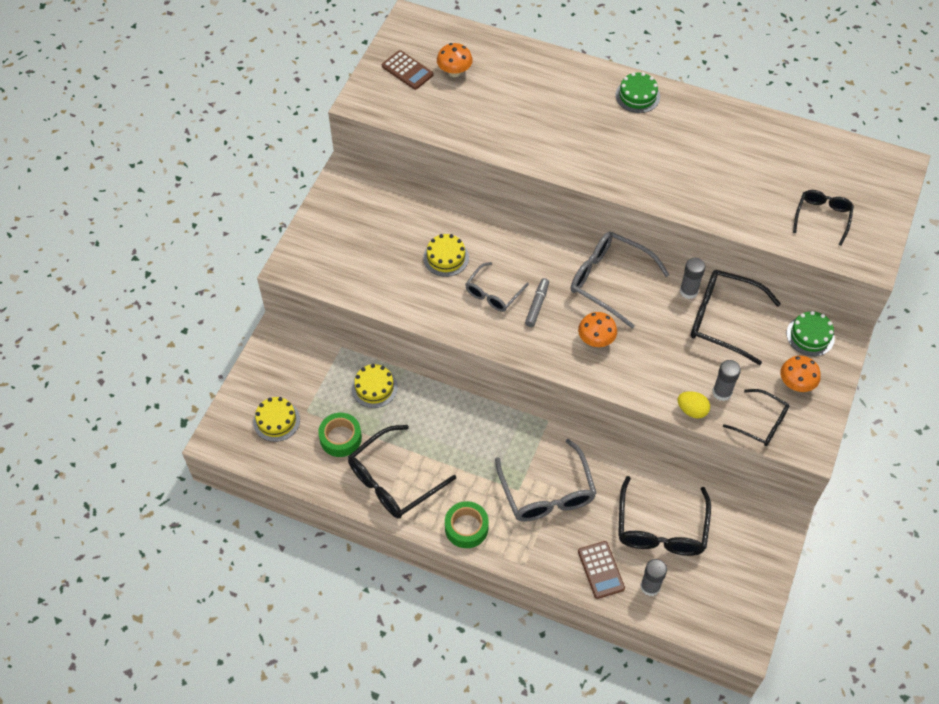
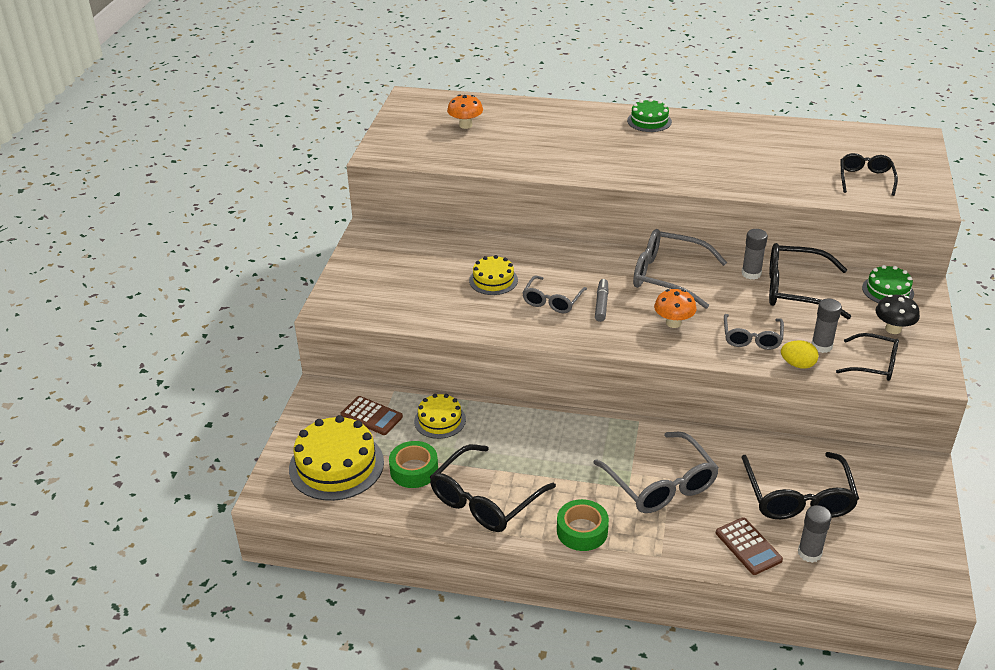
camera: 10 degrees left, 20 degrees down
(276, 420) = (336, 465): yellow cake -> yellow cake, size x1.75
(407, 70) = (418, 129): brown calculator -> brown calculator (371, 416)
(661, 372) = (752, 338): none -> grey glasses
(796, 384) = (893, 329): orange mushroom -> black mushroom

